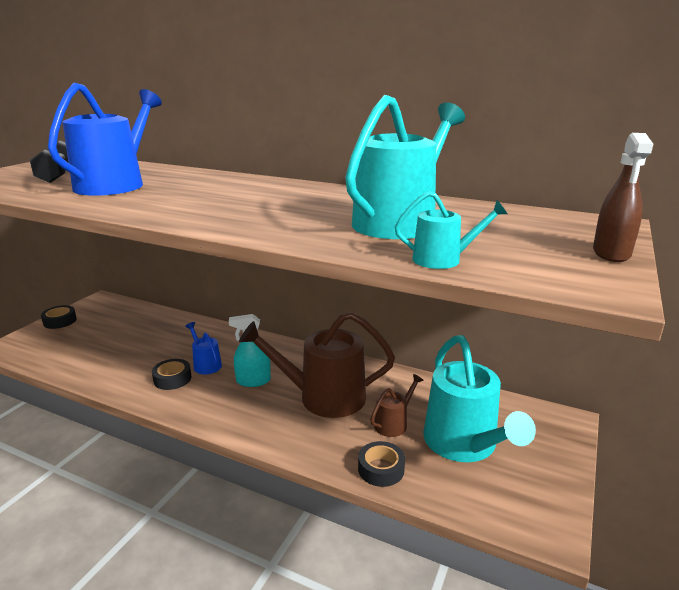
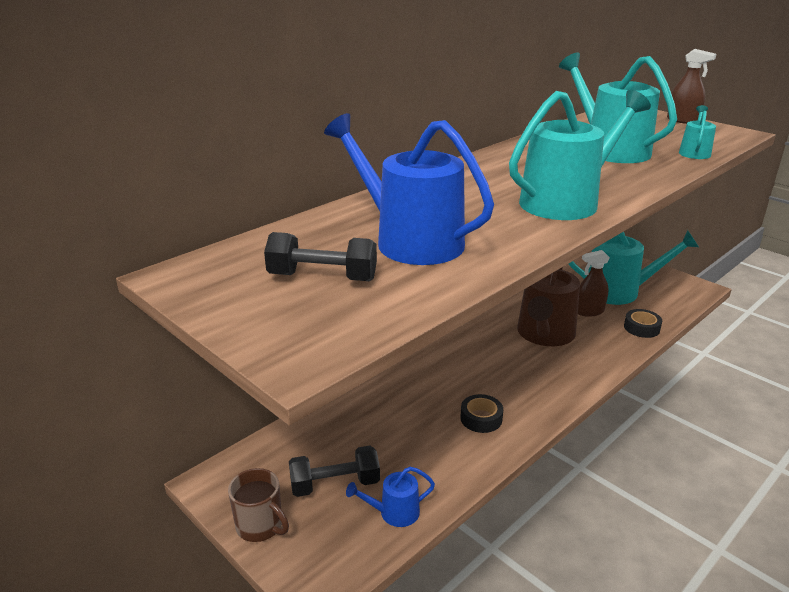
camera: 70 degrees left, 5 degrees up
(60, 321) = (260, 526): black tape -> brown mug
(94, 335) = (335, 484): none -> black dumbbell
(206, 364) = (460, 393): blue watering can -> blue watering can (394, 513)
(211, 213) = (566, 201): none -> turquoise watering can
(253, 381) = (505, 367): turquoise spray bottle -> none
(393, 423) = (589, 311): brown watering can -> brown spray bottle

